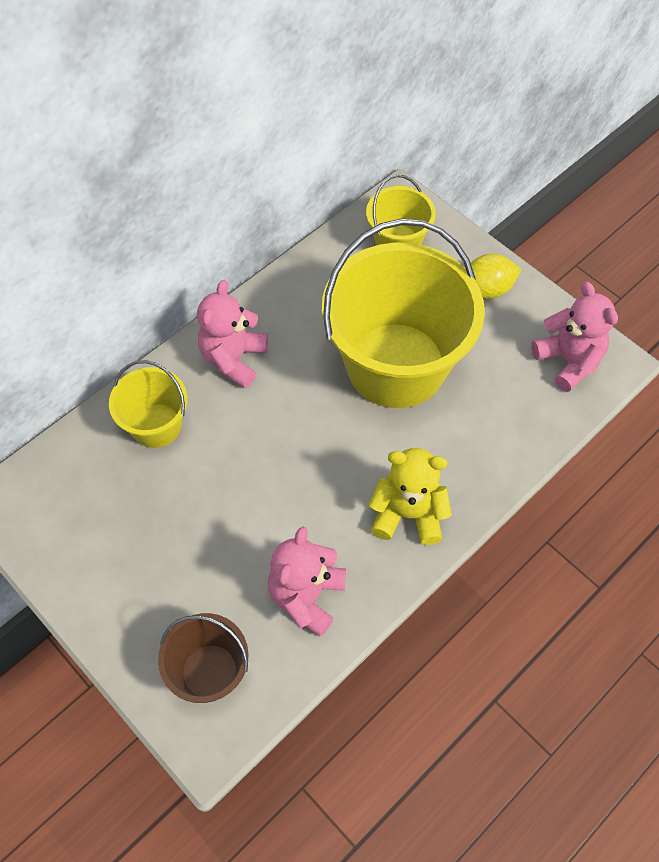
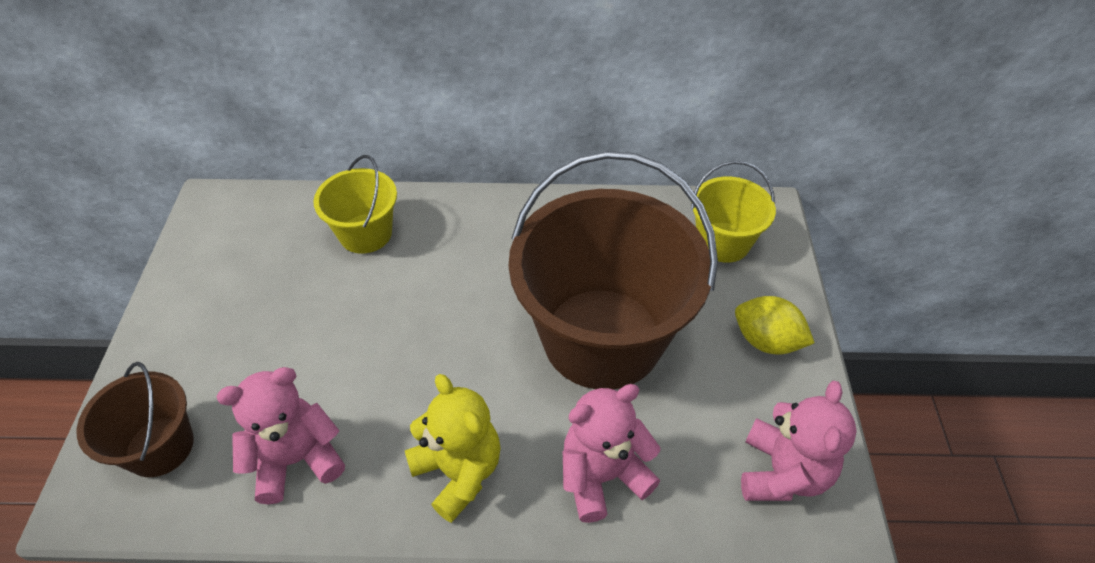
camera: 45 degrees right, 10 degrees down
(233, 359) = (478, 230): pink teddy bear -> pink teddy bear (603, 476)
(396, 365) = (602, 338): yellow bucket -> brown bucket

